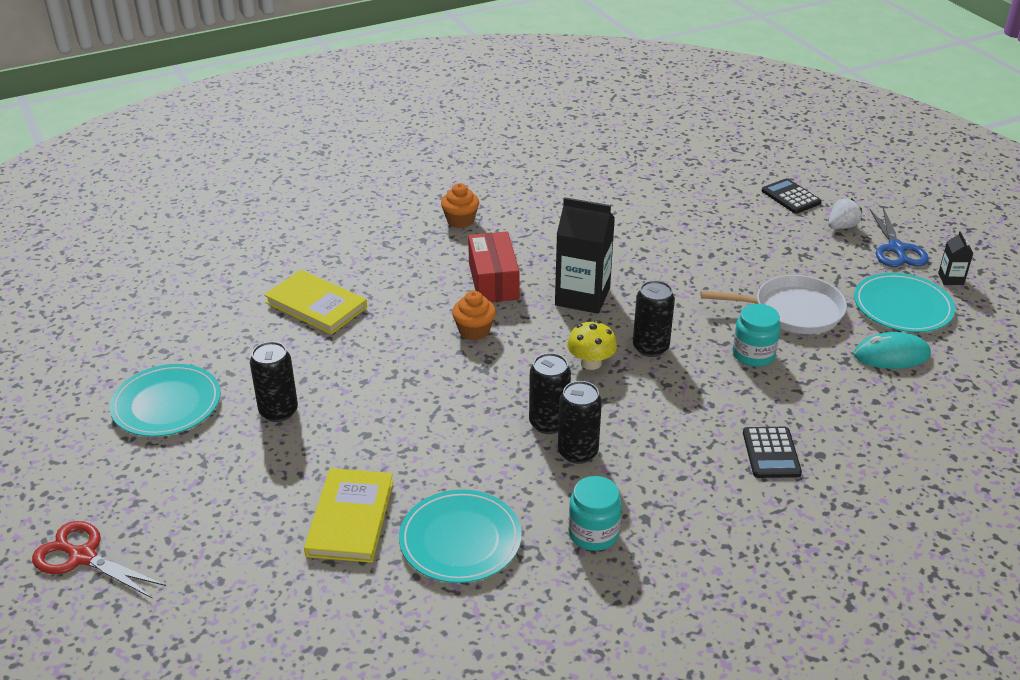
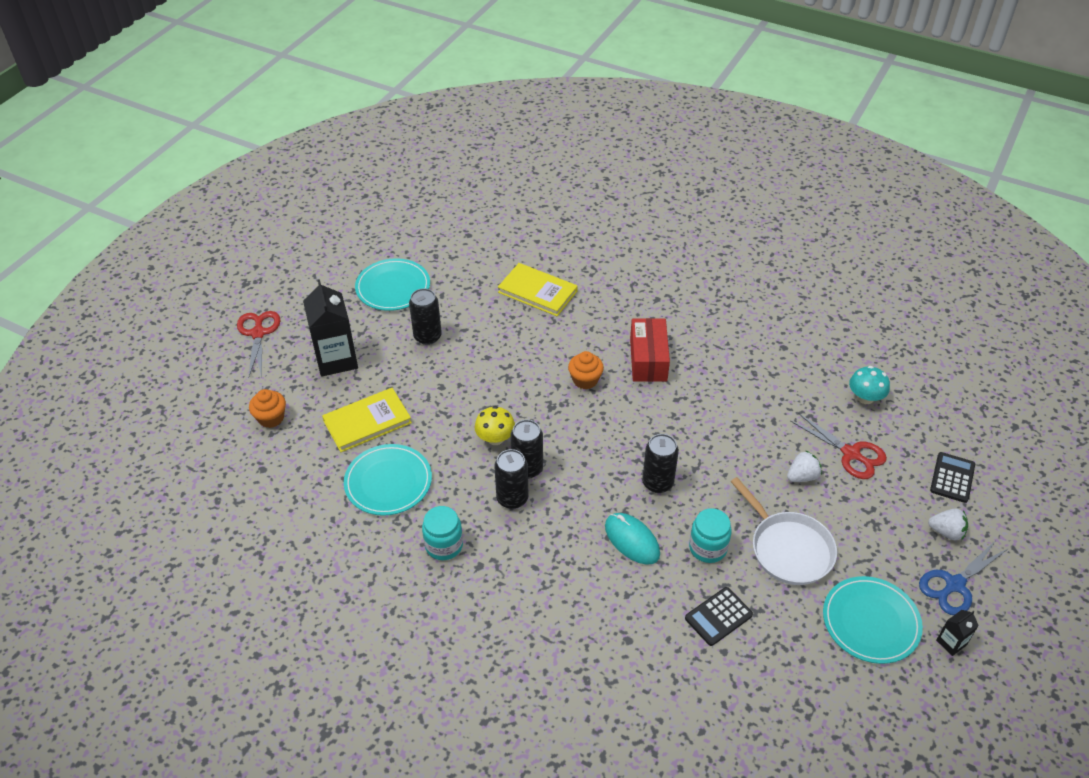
camera: 55 degrees right, 10 degrees up
(316, 305) = (537, 292): yellow book -> yellow book turned 60 degrees counterclockwise
(460, 220) = (699, 304): orange cupcake -> orange cupcake (271, 418)
(493, 281) = (648, 359): red box -> red box turned 45 degrees counterclockwise
(582, 297) = (678, 415): black carton -> black carton (336, 359)
(591, 363) = (609, 458): yellow mushroom -> yellow mushroom (495, 438)
(667, 193) = (865, 398): none -> turquoise mushroom
(720, 229) = (851, 454): none -> red scissors
(721, 265) = (802, 476): none -> white strawberry
(771, 453) = (603, 608): black calculator -> black calculator (718, 616)
(891, 355) = (794, 639): turquoise mouse -> turquoise mouse (632, 540)

